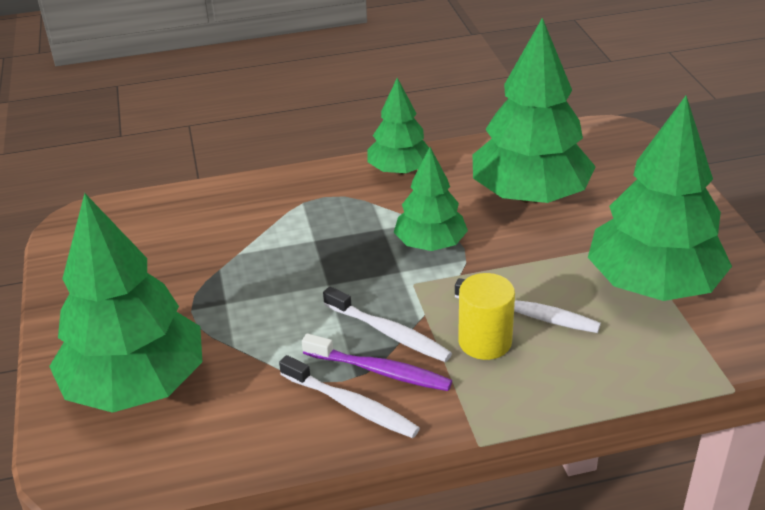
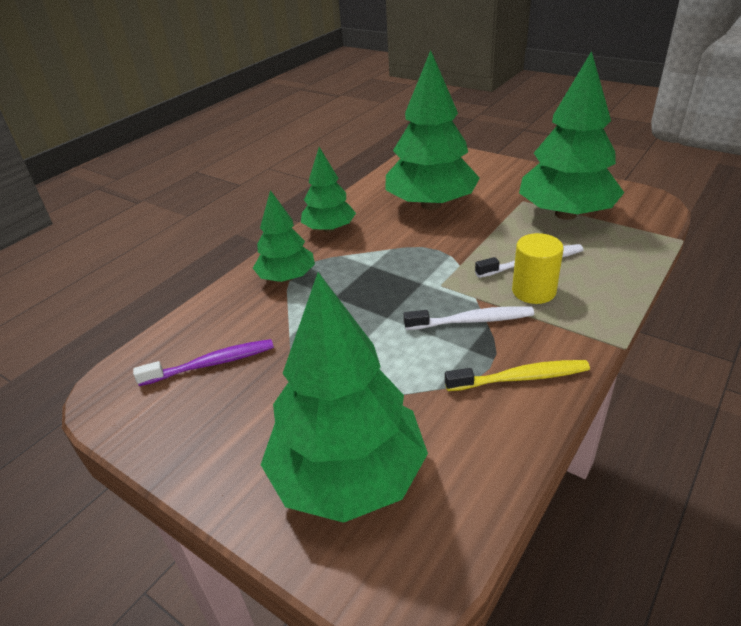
camera: 40 degrees left, 0 degrees up
(351, 405) = (520, 378): white toothbrush -> yellow toothbrush
(379, 371) = (503, 346): purple toothbrush -> purple toothbrush (211, 364)
(430, 244) = (415, 258): green tree -> green tree (286, 278)

